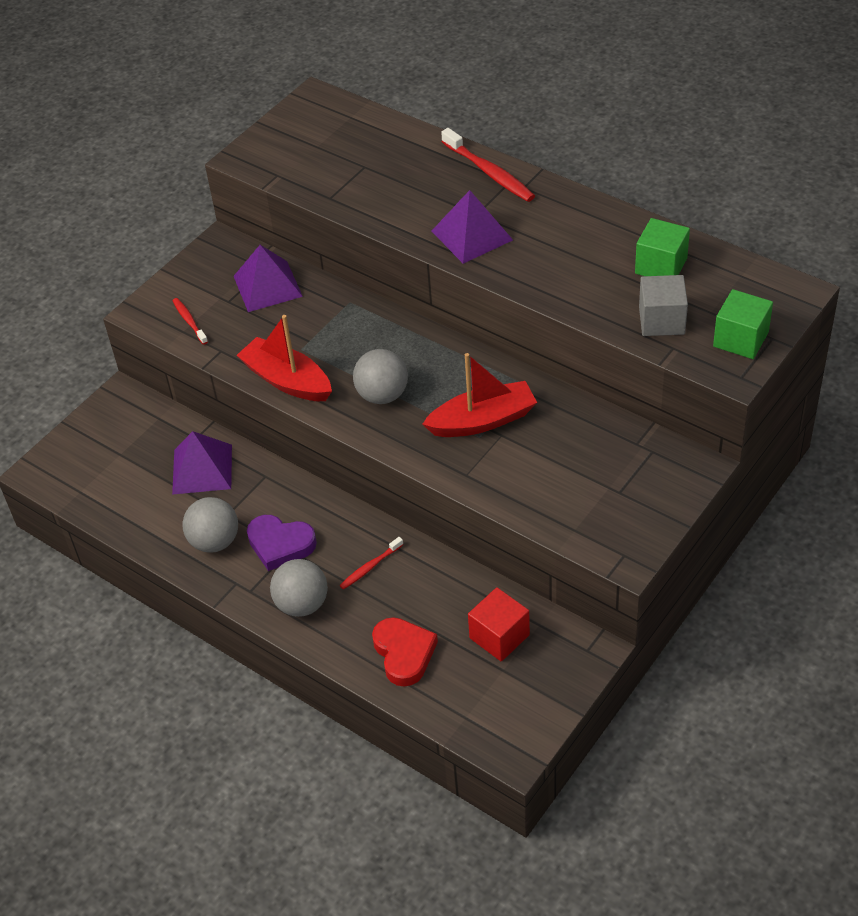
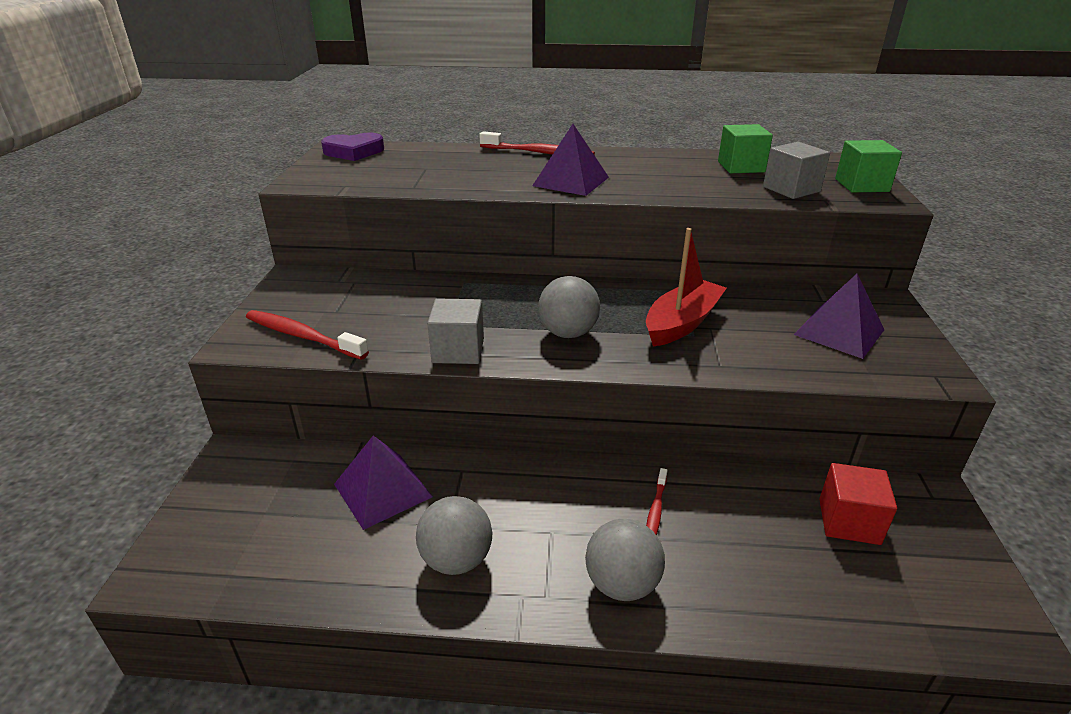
camera: 35 degrees left, 15 degrees down
(189, 321) = (303, 336): red toothbrush -> red toothbrush, size x1.77
(267, 286) = (369, 291): purple pyramid -> purple pyramid (839, 332)
(280, 544) = (538, 530): purple heart -> purple heart (354, 152)
(287, 380) = (458, 350): red boat -> grey cube
(404, 653) = (784, 585): red heart -> none

